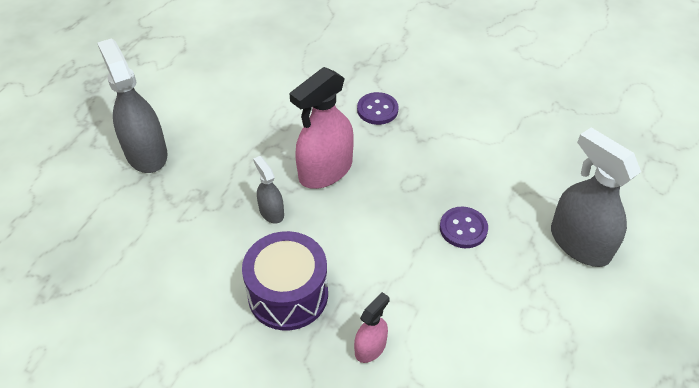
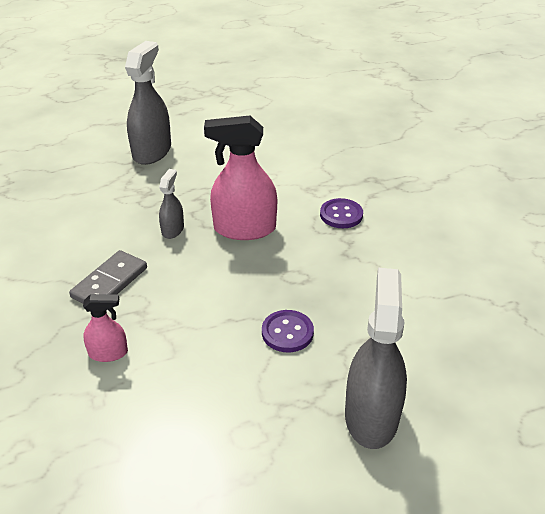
camera: 45 degrees right, 10 degrees down
(288, 294) = (110, 283): purple drum -> grey domino

